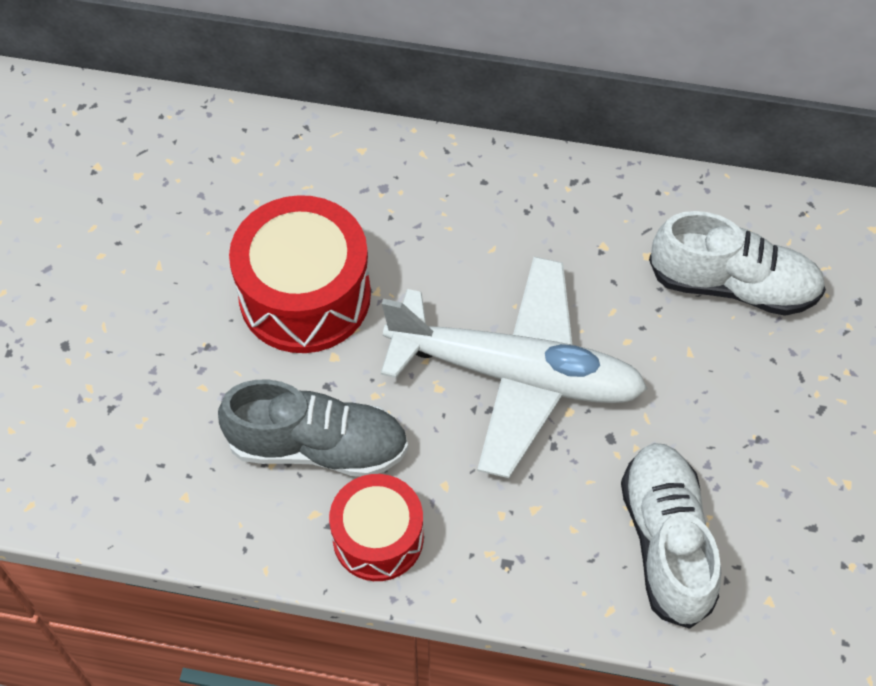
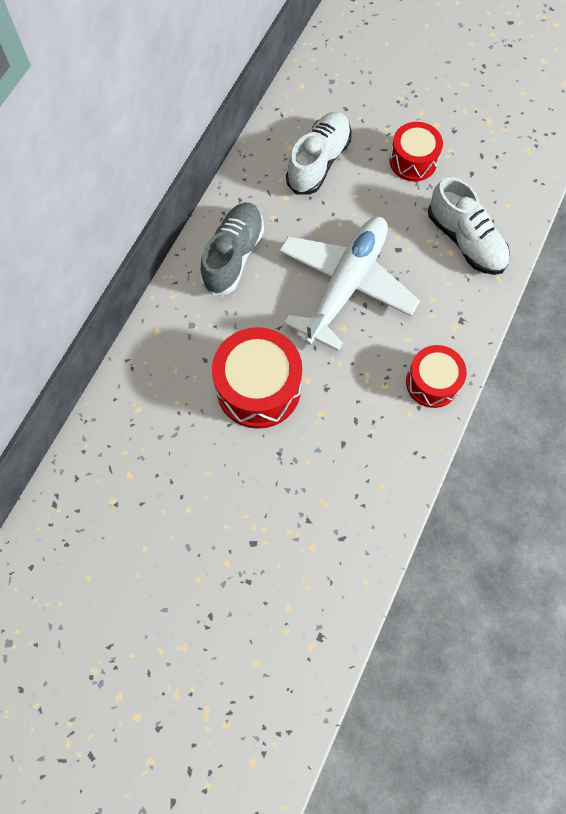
camera: 75 degrees left, 10 degrees up
(318, 446) = (366, 402): grey shoe -> grey shoe (233, 256)
(666, 542) = (465, 241): white shoe -> white shoe turned 135 degrees counterclockwise
(797, 426) = (413, 161): none -> red drum

